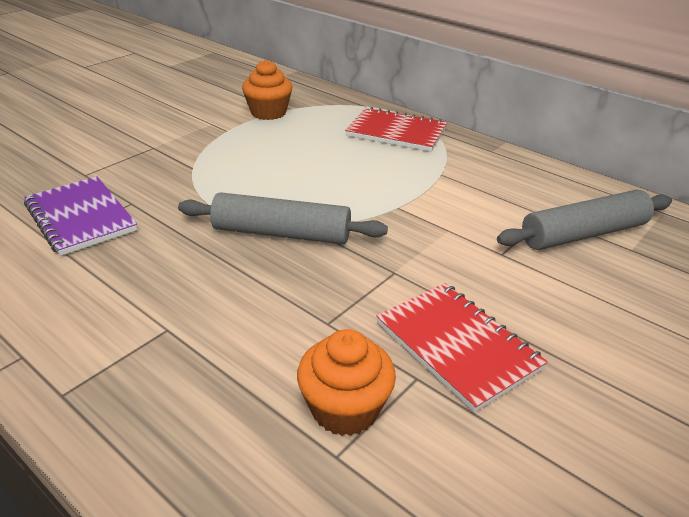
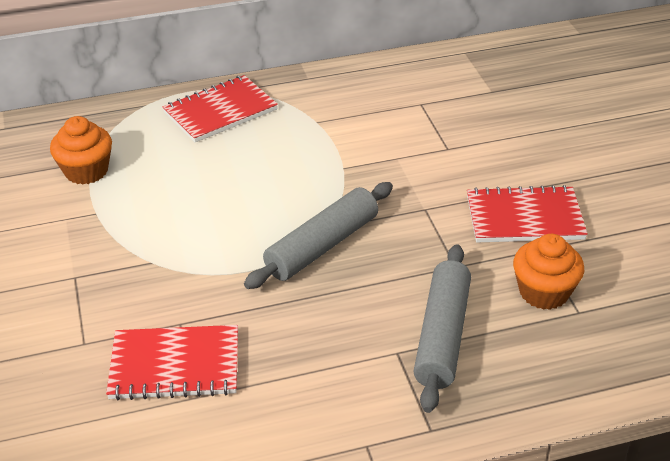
camera: 55 degrees left, 5 degrees up
(80, 217) = (175, 365): purple notebook -> red notebook
(583, 234) = (458, 100): grey rolling pin -> grey rolling pin (442, 335)

